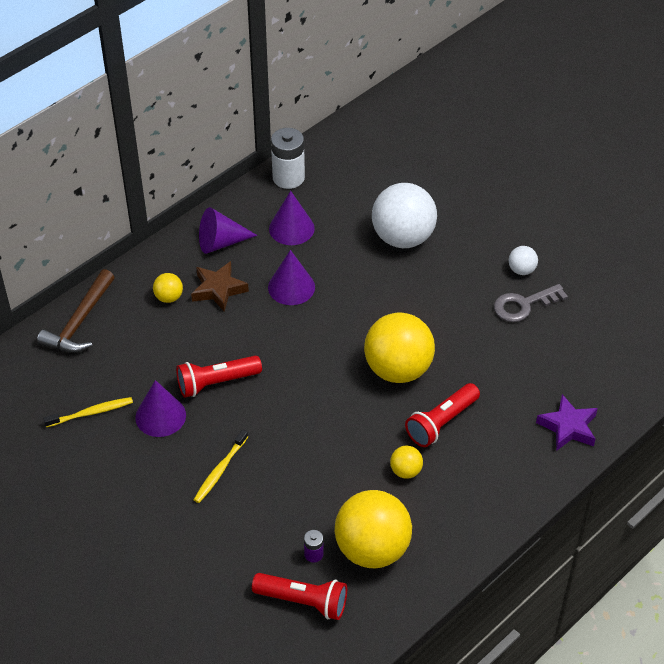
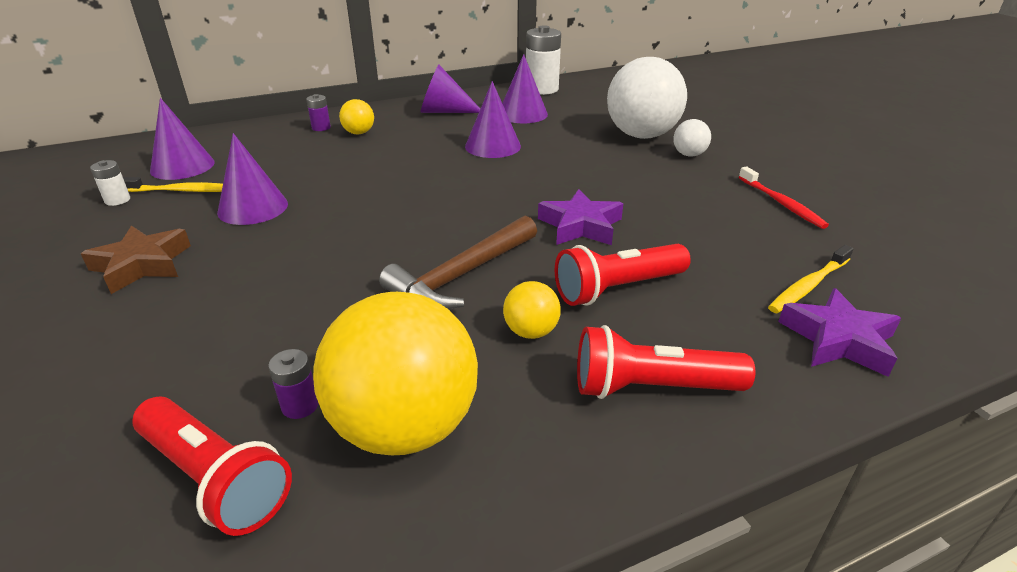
camera: 20 degrees right, 15 degrees down
(51, 437) = (117, 200): none -> white battery
(61, 384) = (182, 166): none -> purple cone
(80, 322) = (255, 133): brown hammer -> brown hammer (461, 275)
(130, 298) = (321, 128): none -> purple battery
(216, 383) = (344, 195): red flashlight -> red flashlight (651, 388)
(218, 289) = (414, 136): brown star -> brown star (142, 265)
(220, 470) = (266, 269): yellow toothbrush -> yellow toothbrush (808, 286)
(398, 369) = (580, 226): yellow ball -> purple star
(521, 270) = (784, 177): white ball -> white ball (689, 154)
(523, 305) = (781, 203): grey key -> red toothbrush

